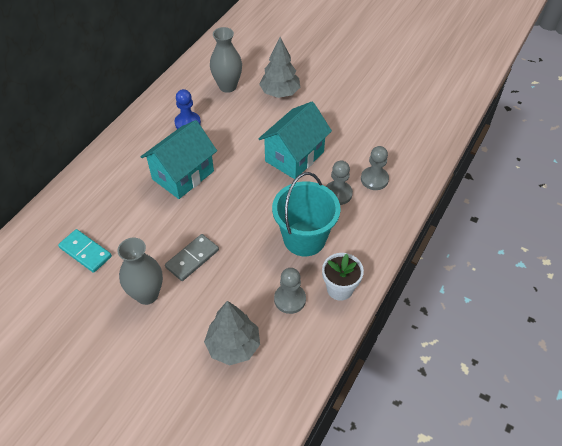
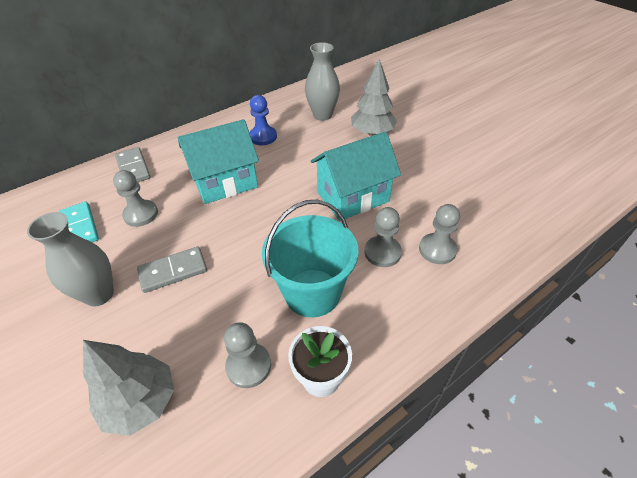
camera: 25 degrees right, 5 degrees down
(90, 187) = (133, 168): none -> grey domino
(130, 224) = (141, 214): none -> grey pawn

